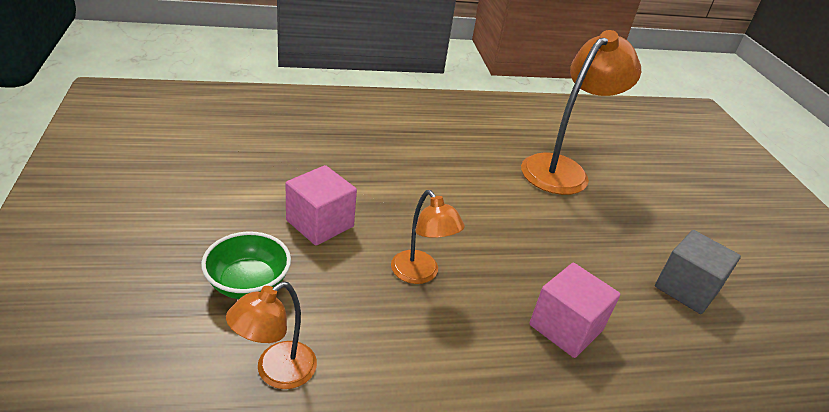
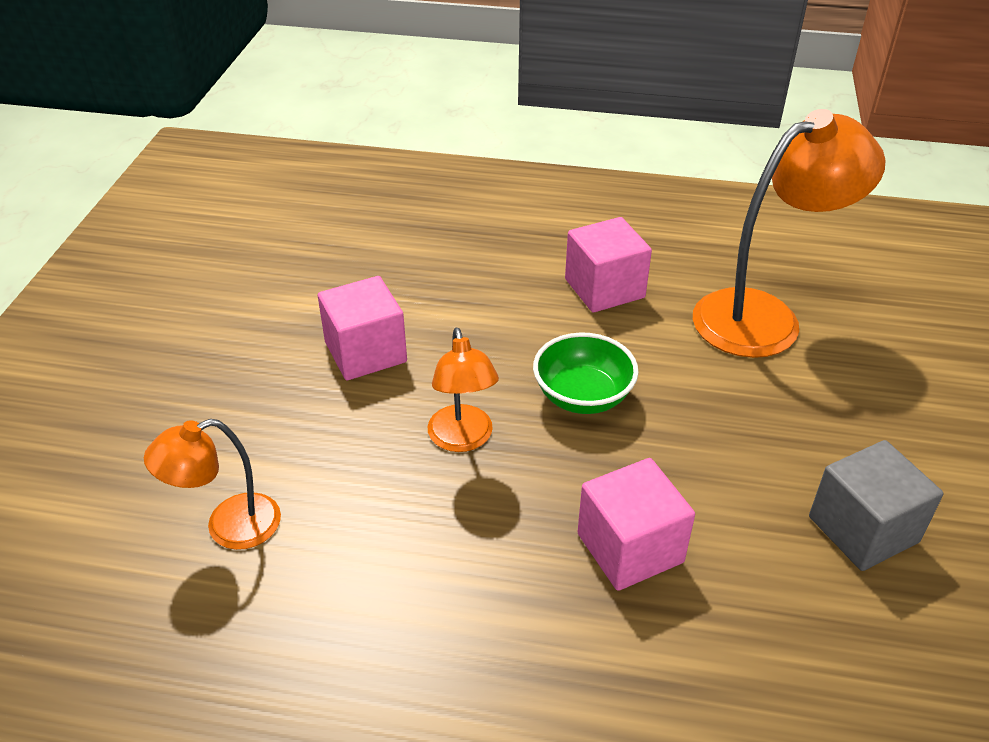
camera: 25 degrees right, 5 degrees up
(248, 283) = (245, 416): green bowl -> green bowl (583, 396)
(460, 162) = (604, 288): none -> pink cube

